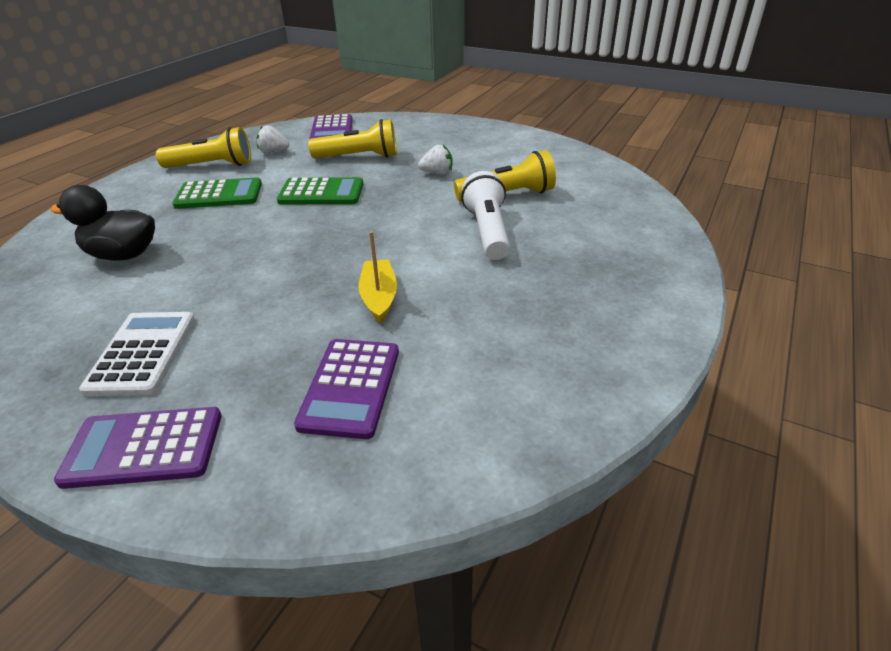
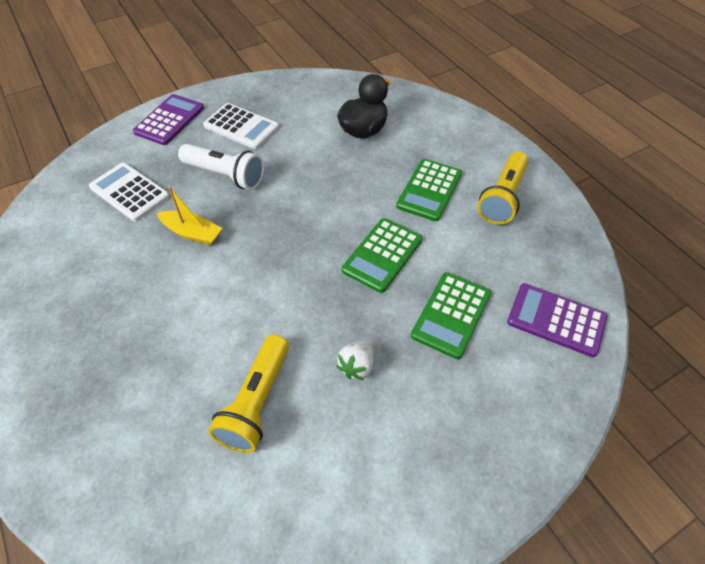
camera: 120 degrees right, 15 degrees up
(273, 152) = (512, 248): white strawberry -> none
(351, 387) = (129, 192): purple calculator -> white calculator
(359, 157) = (451, 315): yellow flashlight -> green calculator
(487, 231) = (210, 342): white flashlight -> white flashlight (225, 175)

